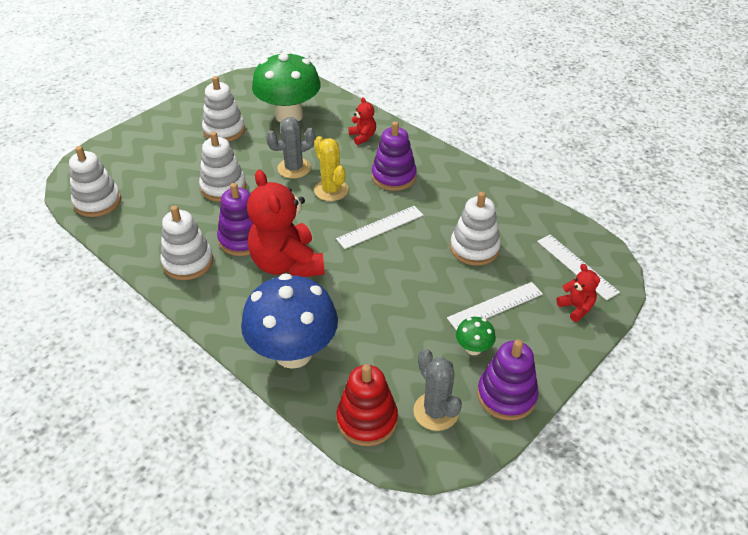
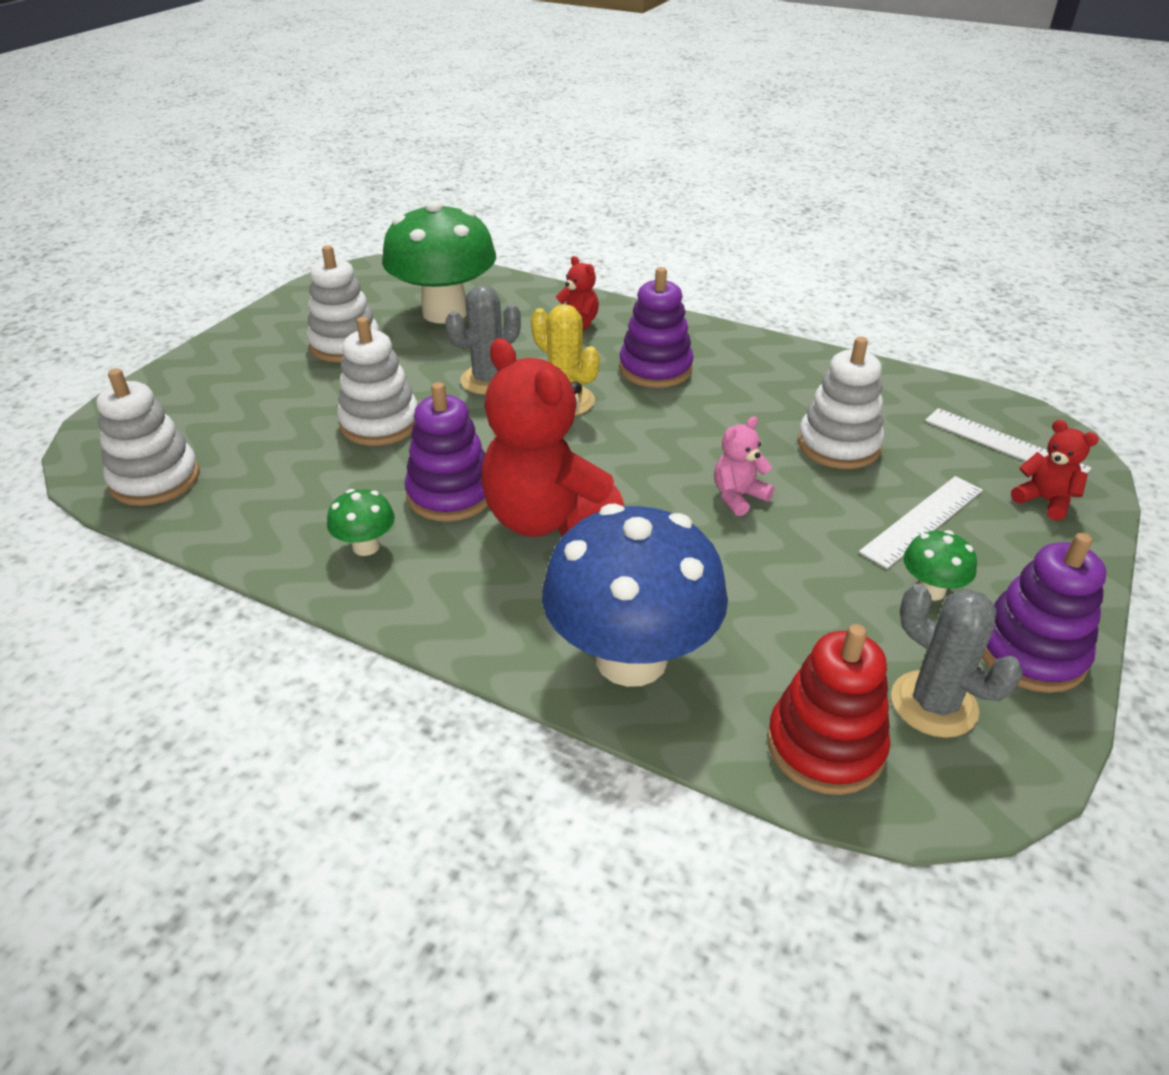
camera: 15 degrees left, 5 degrees down
(188, 262) = (366, 546): white stacking toy -> green mushroom
(380, 227) = (673, 439): white ruler -> none
(398, 270) = (738, 497): none -> pink teddy bear

